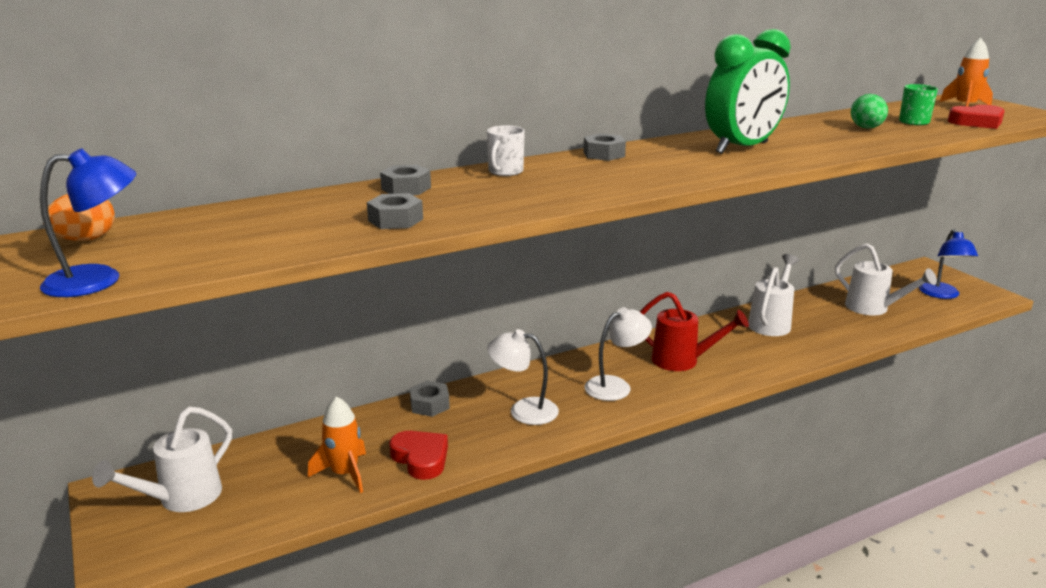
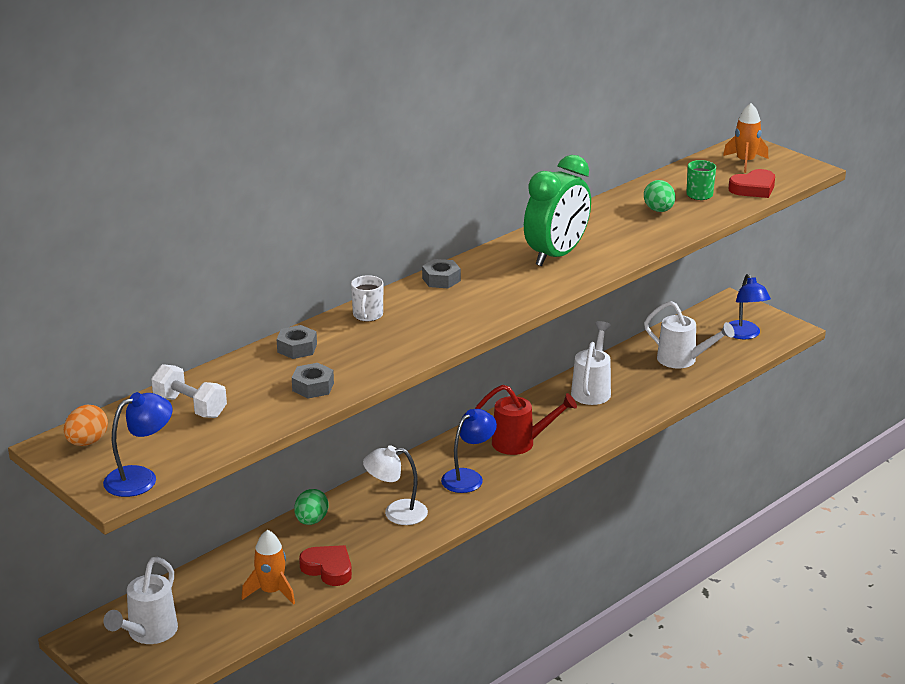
camera: 15 degrees left, 5 degrees up
(238, 222) = (190, 407): none -> white dumbbell
(429, 405) = (311, 521): grey nut -> green egg
(615, 386) = (468, 477): white lamp -> blue lamp

